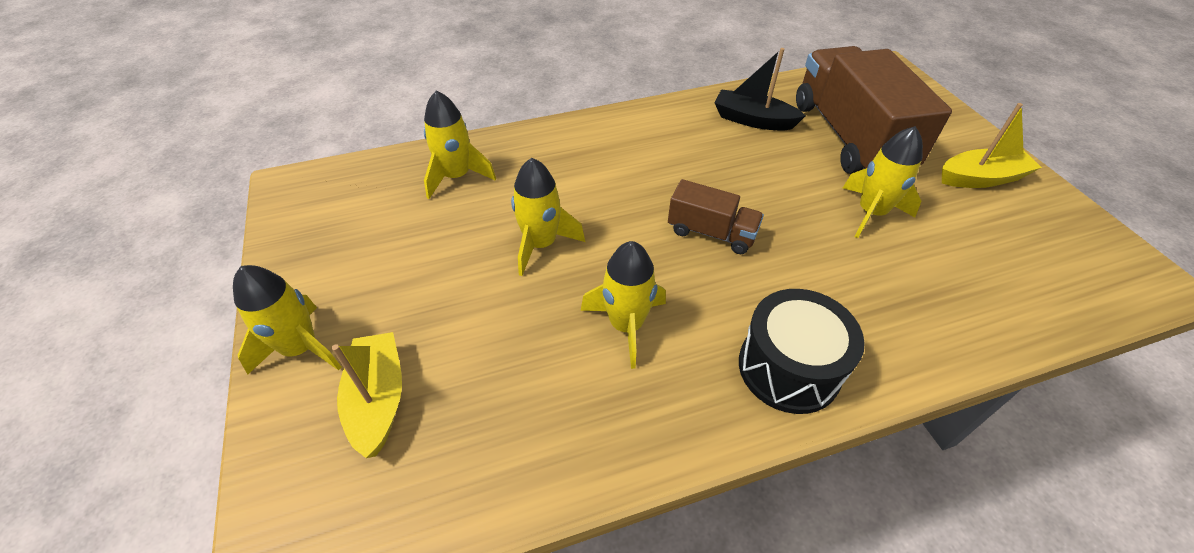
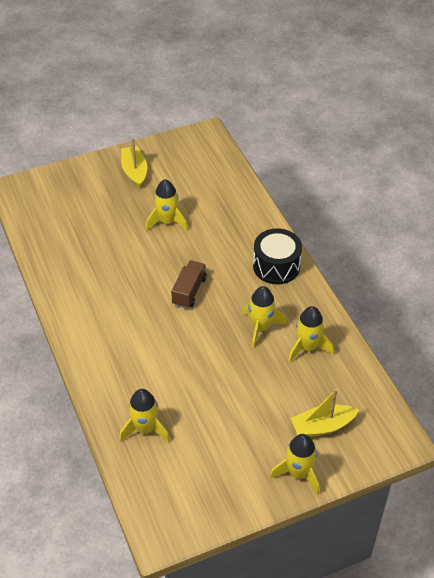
camera: 95 degrees left, 0 degrees up
(541, 244) = (206, 371): yellow rocket -> yellow rocket (307, 347)
(753, 120) = (77, 265): black boat -> none
(849, 137) = (96, 220): brown truck -> none

